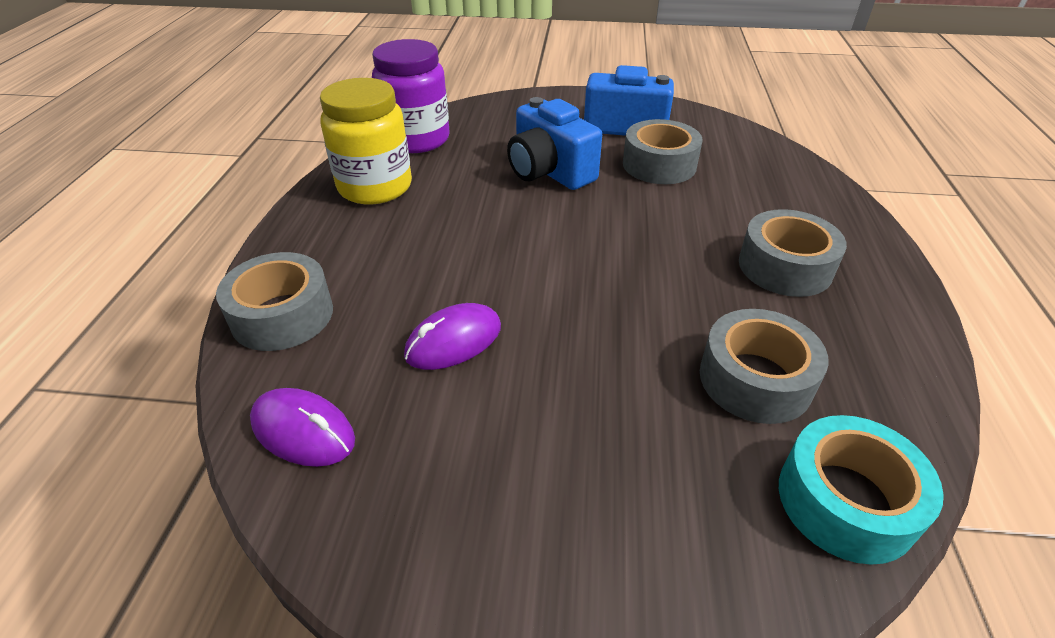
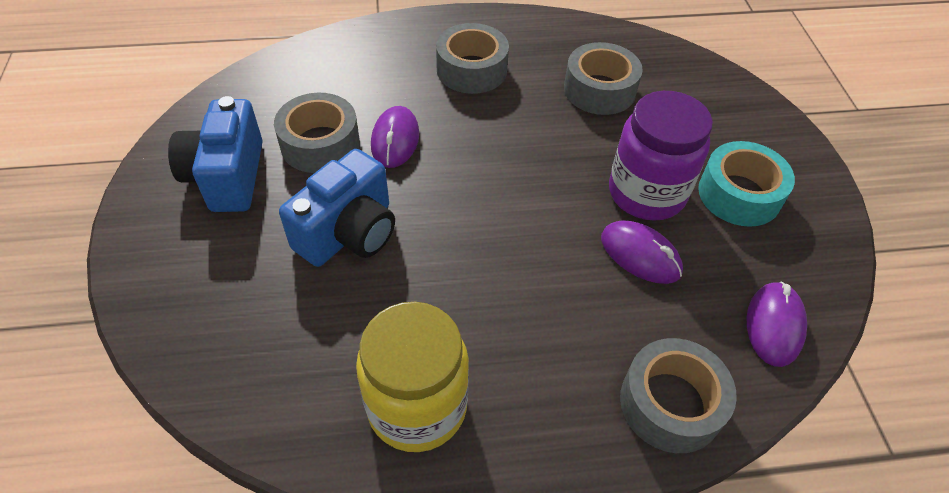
camera: 105 degrees left, 10 degrees up
(416, 139) = (279, 399): purple jar -> purple jar (646, 193)
(661, 203) = (395, 140): none -> purple mouse
(846, 501) = (671, 62): turquoise tape -> turquoise tape (739, 194)

